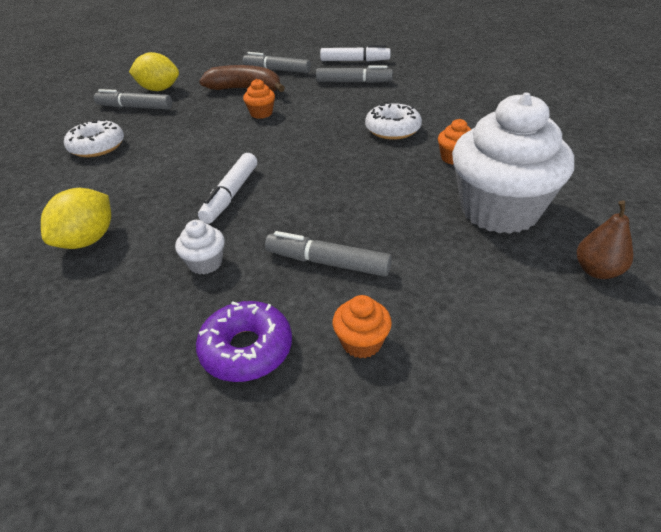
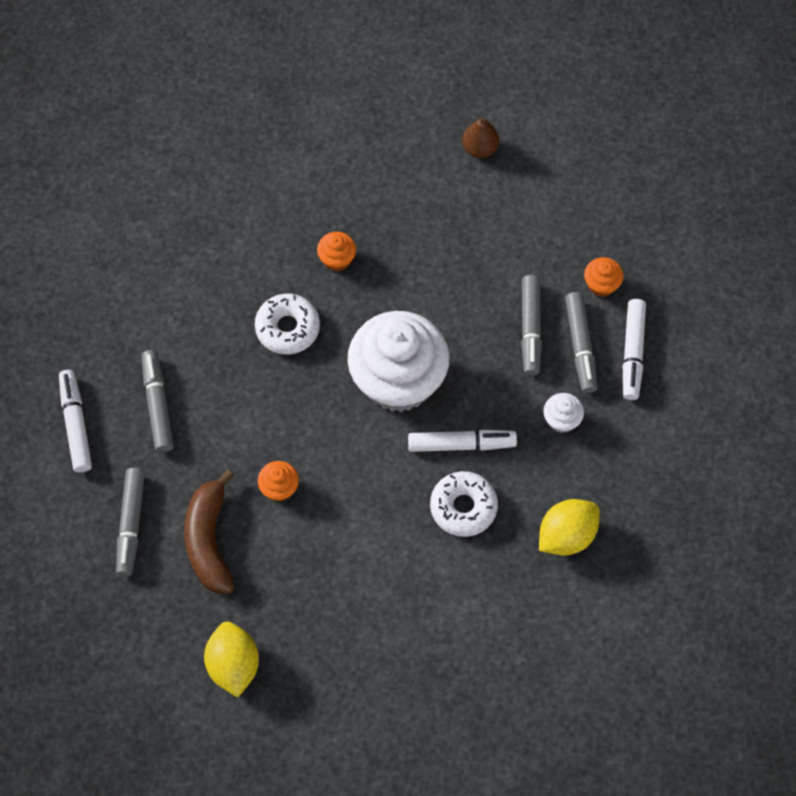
camera: 110 degrees left, 25 degrees up
(88, 240) = (566, 535): yellow lemon -> yellow lemon turned 45 degrees counterclockwise
(97, 147) = (409, 643): white donut -> white donut (463, 507)
(135, 107) = (298, 663): grey marker -> grey marker (580, 346)
(246, 349) = (632, 353): purple donut -> white marker
(499, 210) = (420, 214): white cupcake -> white cupcake (398, 380)

